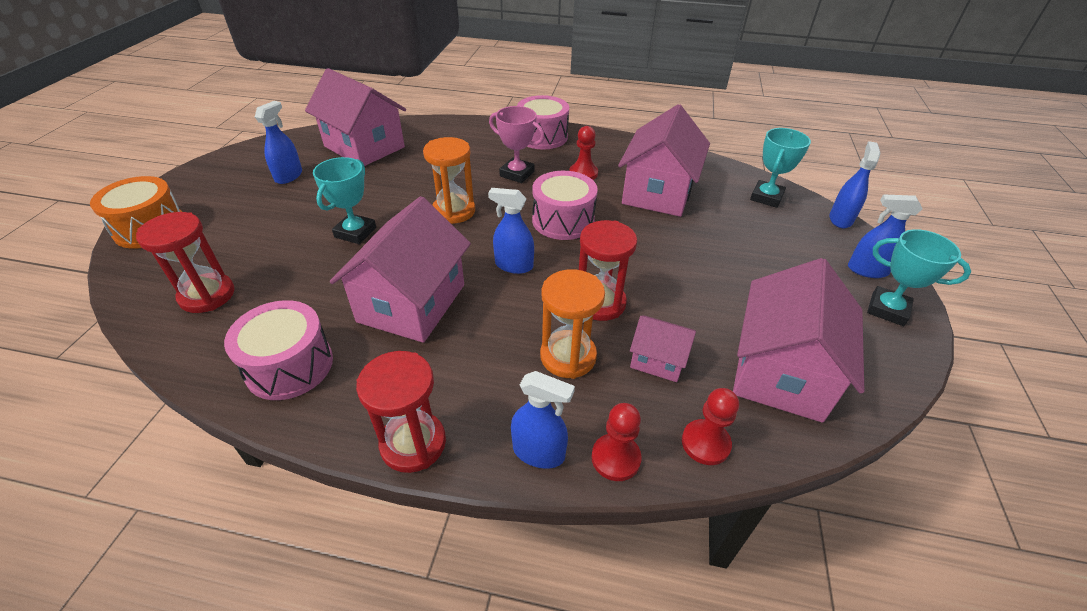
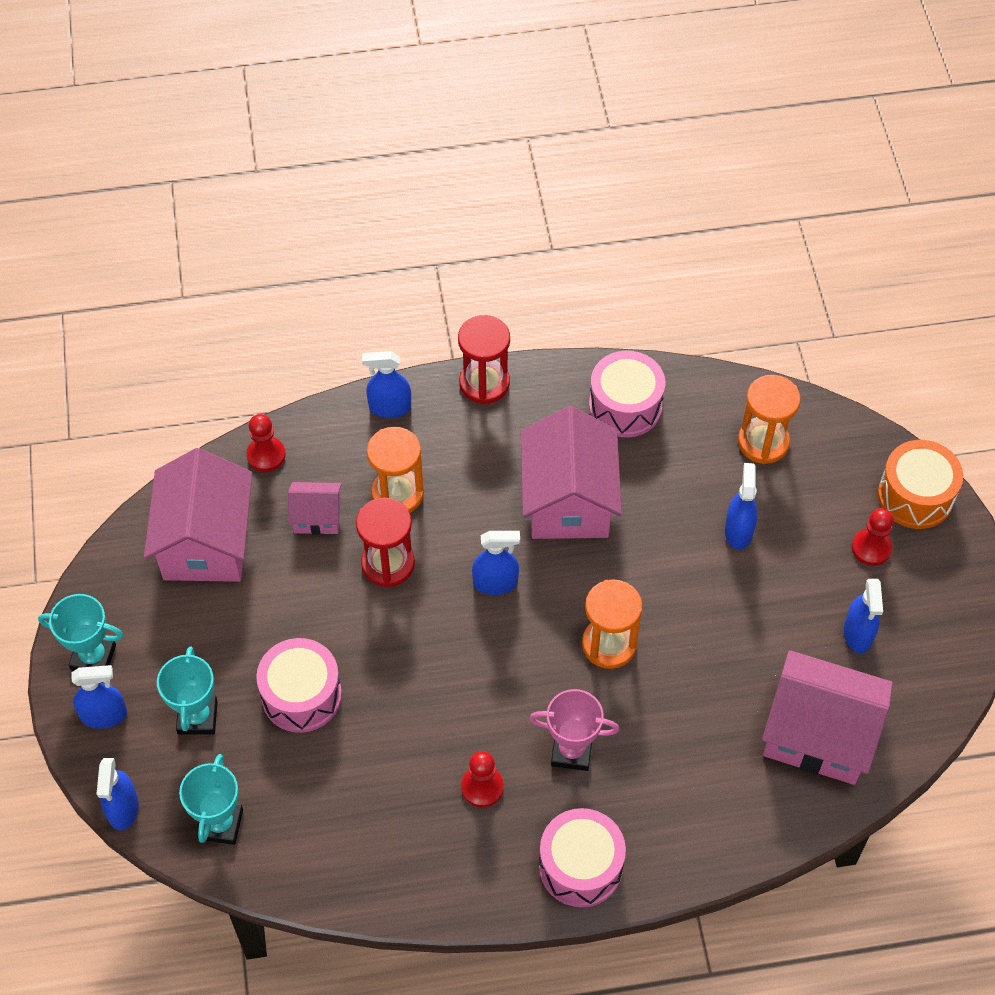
camera: 160 degrees right, 15 degrees up
(207, 295) = (763, 442): red hourglass -> orange hourglass
(299, 244) = (738, 531): none -> blue spray bottle
(355, 232) = (694, 569): turquoise trophy -> turquoise trophy (197, 717)
(563, 220) = (472, 676): pink drum -> pink drum (301, 695)
(615, 458) = (332, 422): red pawn -> red pawn (871, 548)
(658, 192) = (369, 780): pink house -> none

